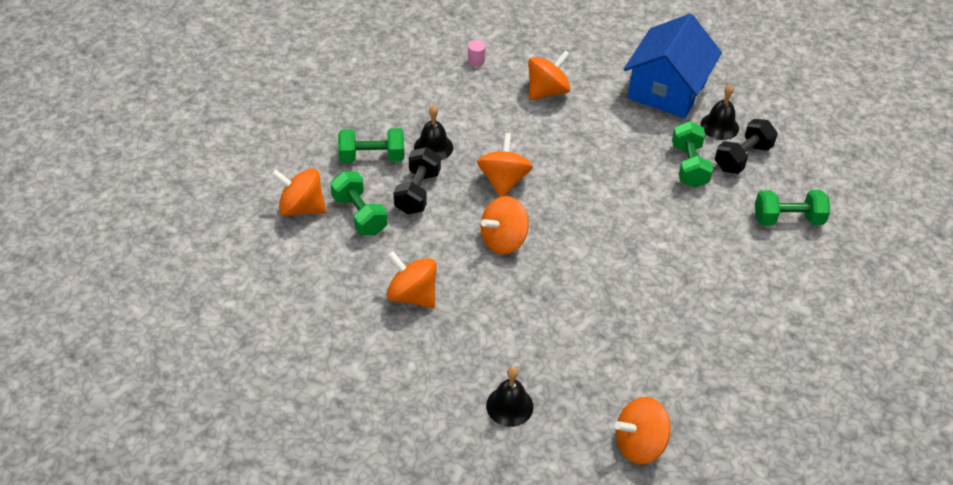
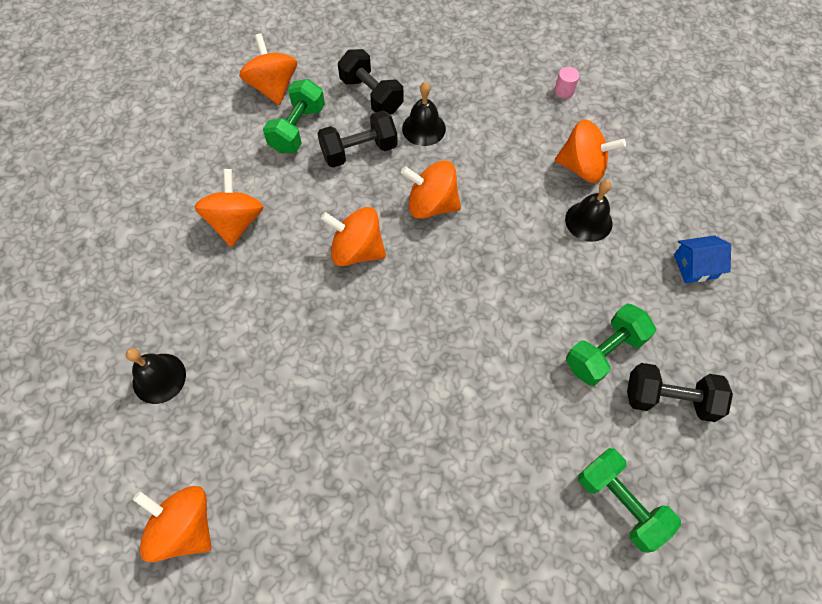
camera: 55 degrees right, 15 degrees up
(372, 157) = (371, 95): green dumbbell -> black dumbbell
(503, 180) = (431, 204): orange spinning top -> orange spinning top turned 135 degrees counterclockwise
(667, 90) = (695, 266): blue house -> blue house, size x0.42
(719, 126) = (694, 348): black bell -> black bell (588, 221)

